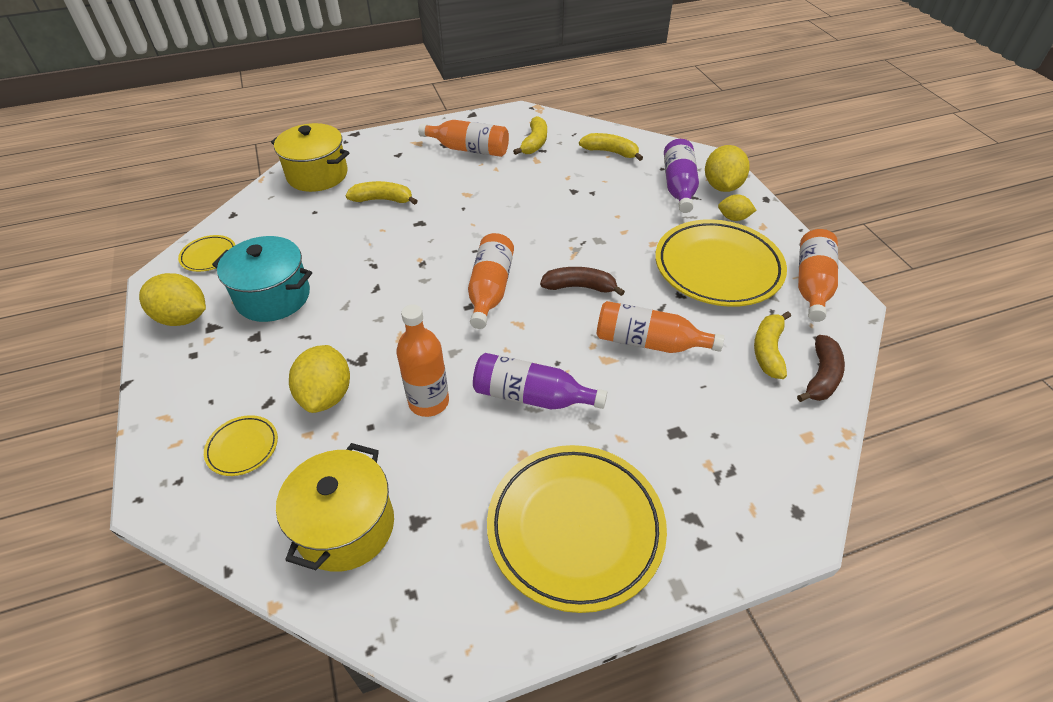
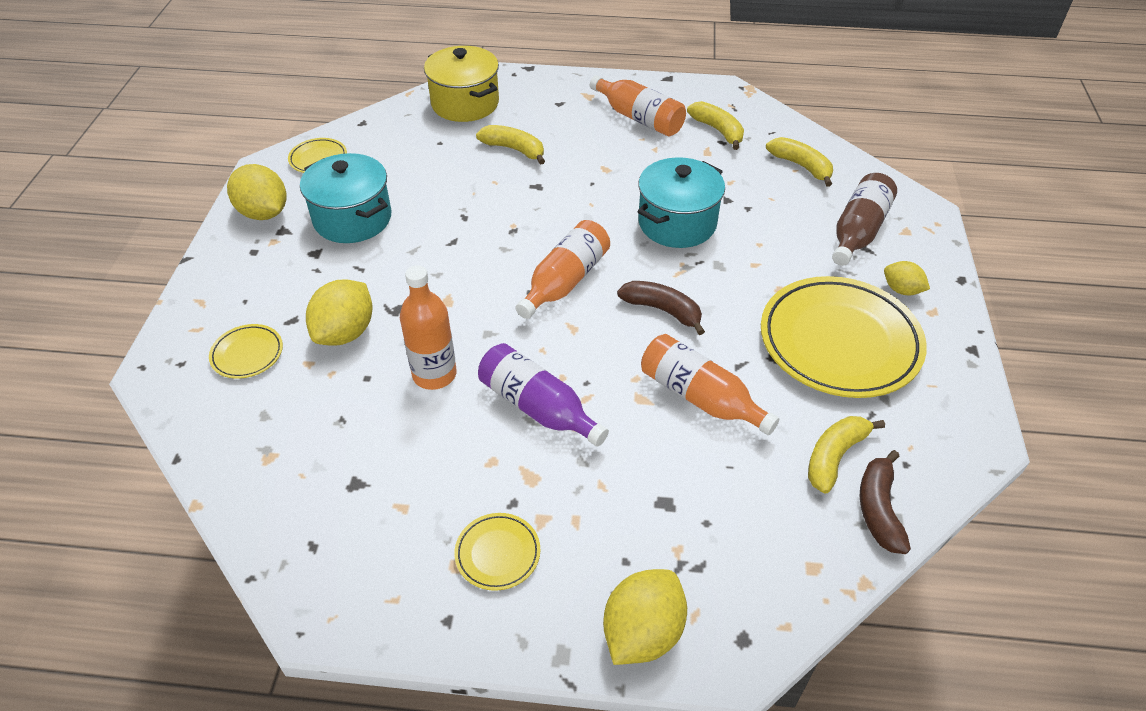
camera: 25 degrees right, 0 degrees up
(346, 526) = (292, 461): yellow pot -> none
(534, 143) = (718, 130): yellow banana -> yellow banana turned 75 degrees counterclockwise
(548, 219) = (677, 223): none -> turquoise pot
(575, 528) = (497, 554): yellow plate -> yellow plate, size x0.44
(678, 186) = (858, 231): purple bottle -> brown bottle
(722, 186) = (914, 247): yellow lemon -> yellow lemon (642, 632)
(812, 284) = (946, 401): orange bottle -> none
(821, 376) = (879, 509): brown banana -> brown banana turned 135 degrees clockwise

